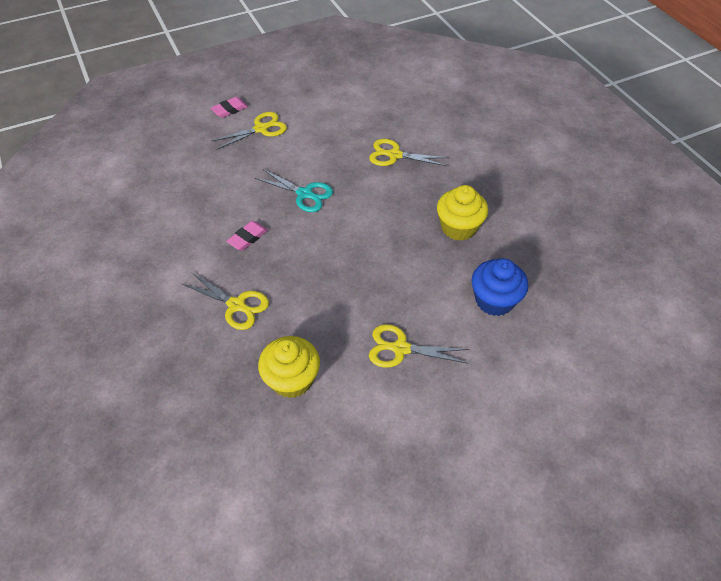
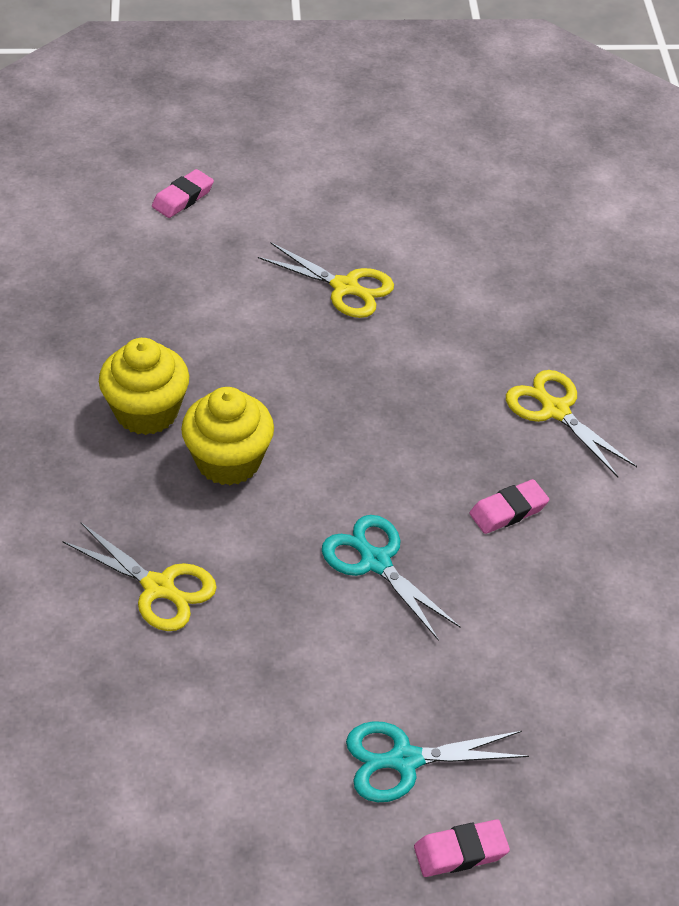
camera: 160 degrees left, 5 degrees down
(261, 128) = (404, 760): yellow scissors -> turquoise scissors
(292, 379) = (504, 299): yellow cupcake -> yellow cupcake (228, 461)
(494, 300) = (178, 299): blue cupcake -> none
(553, 384) = (183, 198): none -> pink eraser

